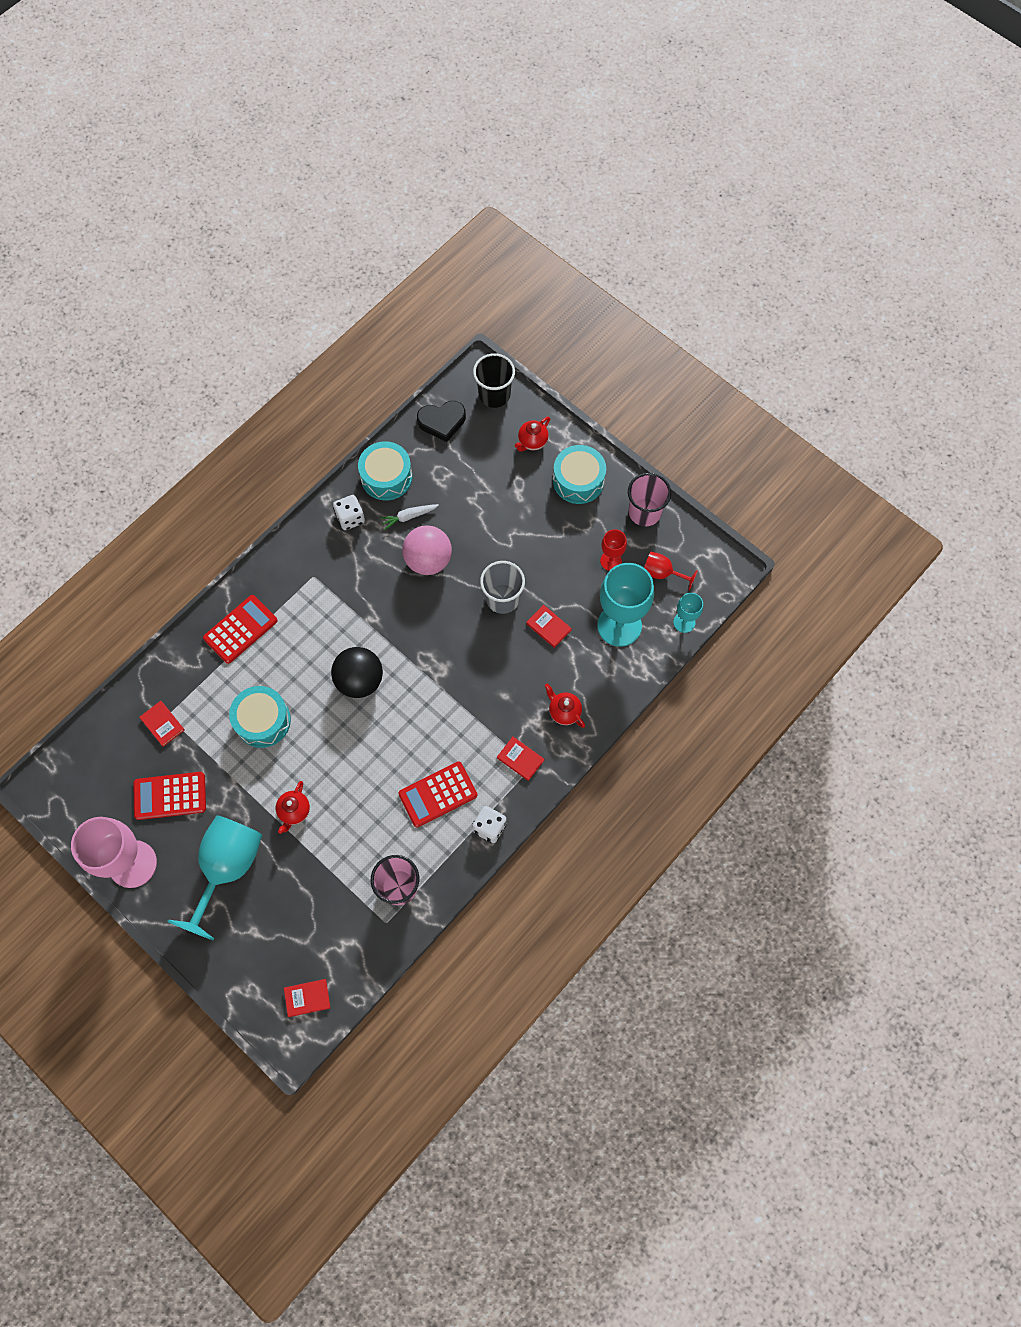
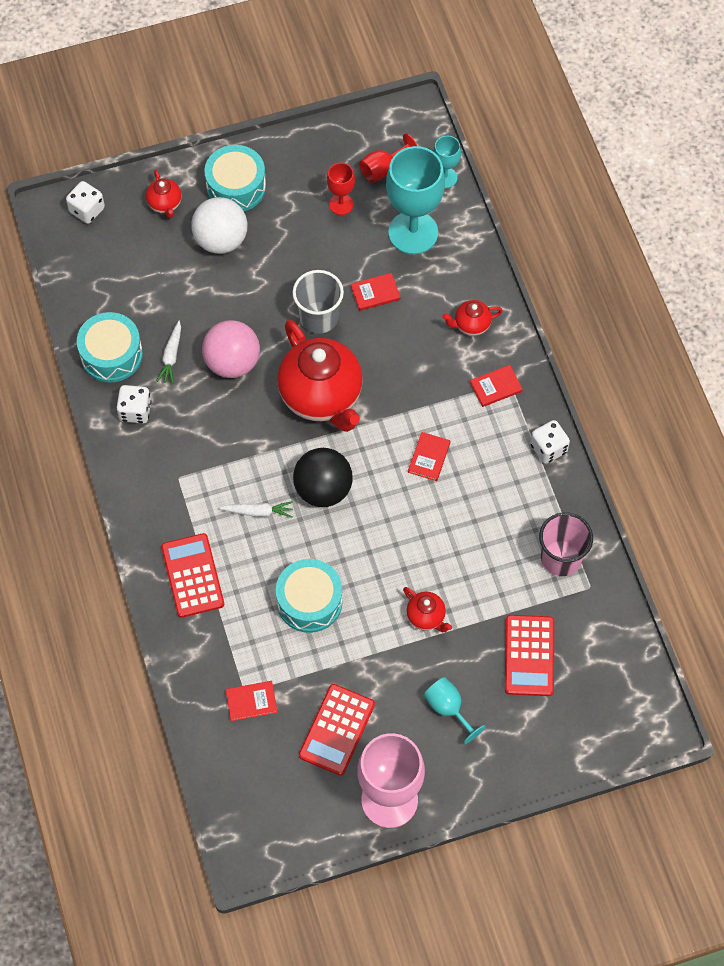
camera: 60 degrees left, 5 degrees down
(227, 868) = (448, 709): turquoise goblet -> turquoise goblet, size x0.49
(307, 998) = (625, 695): red book -> red book (429, 457)
(316, 645) = (258, 512): none -> white carrot
(436, 637) = (322, 397): none -> red teapot
(438, 794) = (487, 477): red calculator -> red calculator (529, 656)
(442, 422) = (84, 272): black heart -> none
(494, 395) = (87, 210): black cup -> white dice
(526, 495) = (221, 240): none -> white ball
(644, 512) = (309, 149): pink cup -> none

